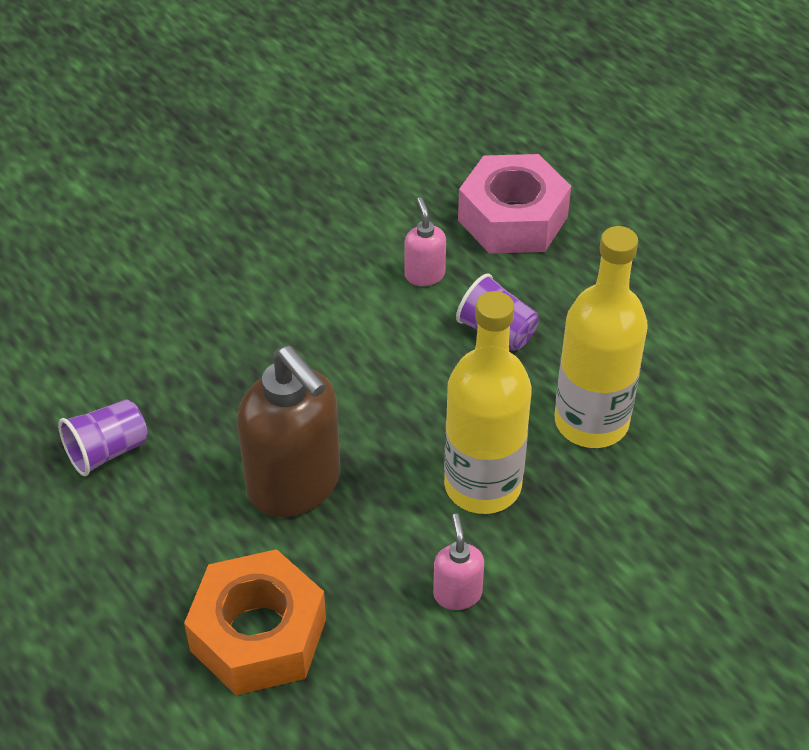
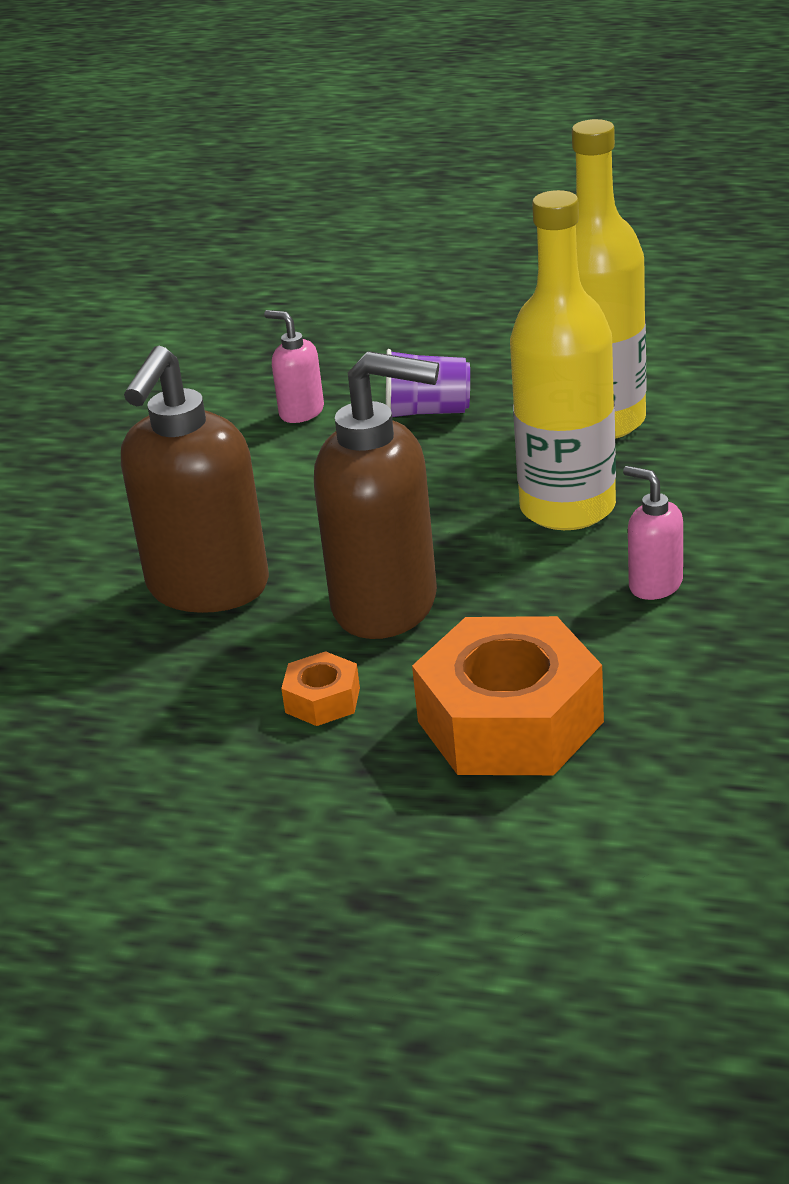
camera: 35 degrees left, 15 degrees down
(107, 451) = (142, 692): purple cup -> none
(185, 534) = (322, 700): none -> orange nut
(219, 393) = (207, 588): none -> brown soap dispenser
(512, 218) = (331, 341): pink nut -> none

